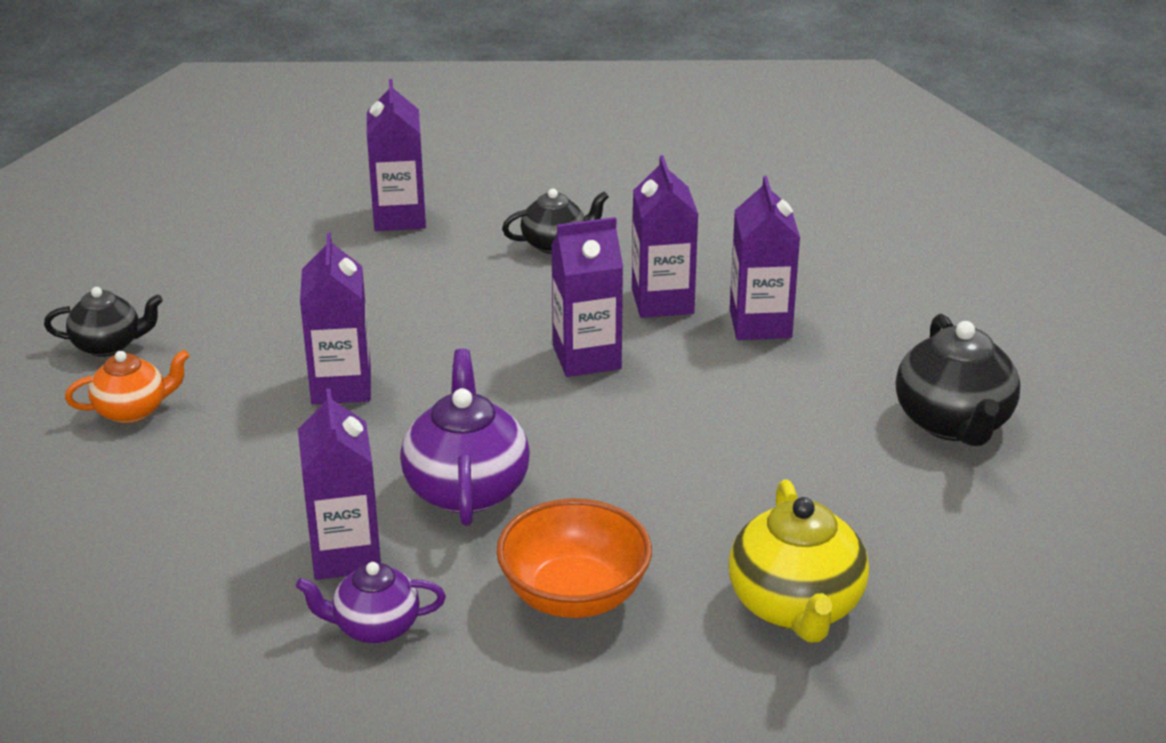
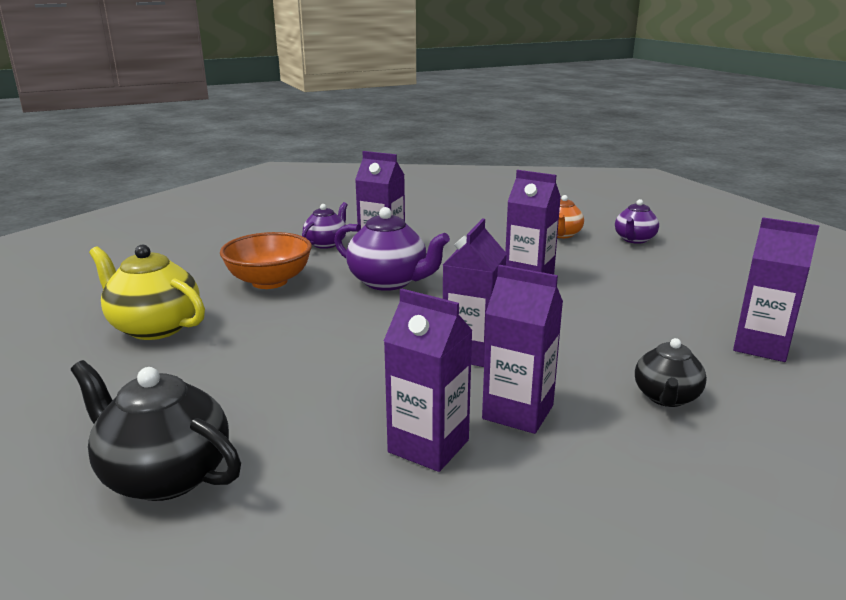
camera: 125 degrees right, 10 degrees down
(109, 345) = (634, 239): black teapot -> purple teapot

